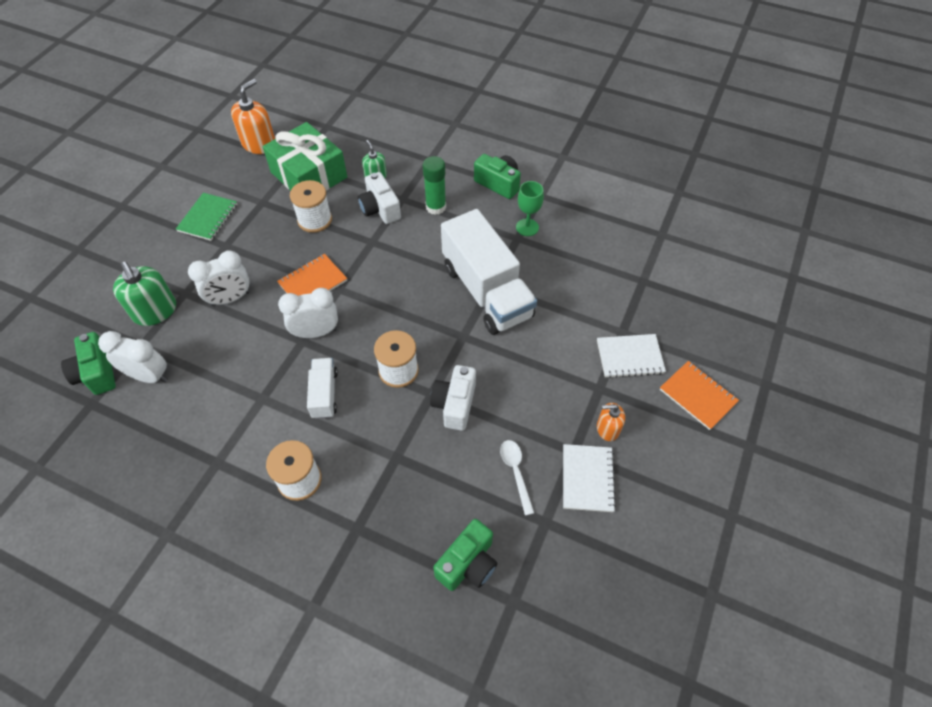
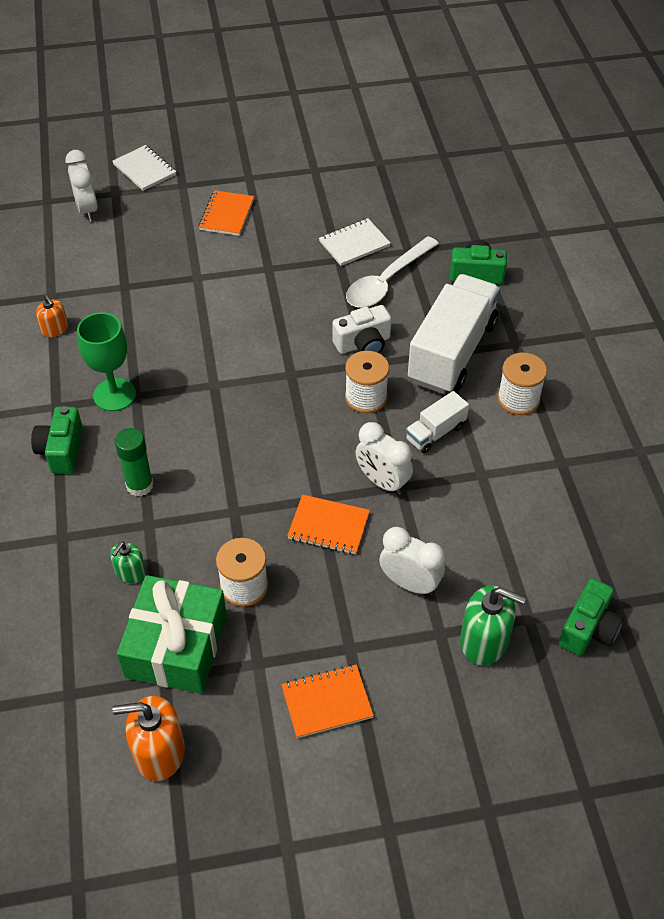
camera: 125 degrees left, 5 degrees down
(149, 376) = (548, 580): white clock -> white clock (87, 209)
(155, 311) = (484, 641): green soap dispenser -> green soap dispenser turned 90 degrees clockwise
(208, 218) = (327, 702): green notebook -> orange notebook
(380, 209) = (180, 534): white camera -> none
(486, 291) = (225, 384): white truck -> white truck (452, 352)
(516, 472) = (386, 281): white spoon -> white spoon, size x1.86
(527, 227) = (114, 395): green goblet -> green goblet, size x1.51
(607, 429) = (302, 250): orange soap dispenser -> orange soap dispenser (55, 329)
(629, 357) = (221, 263): white notebook -> white notebook (144, 169)

